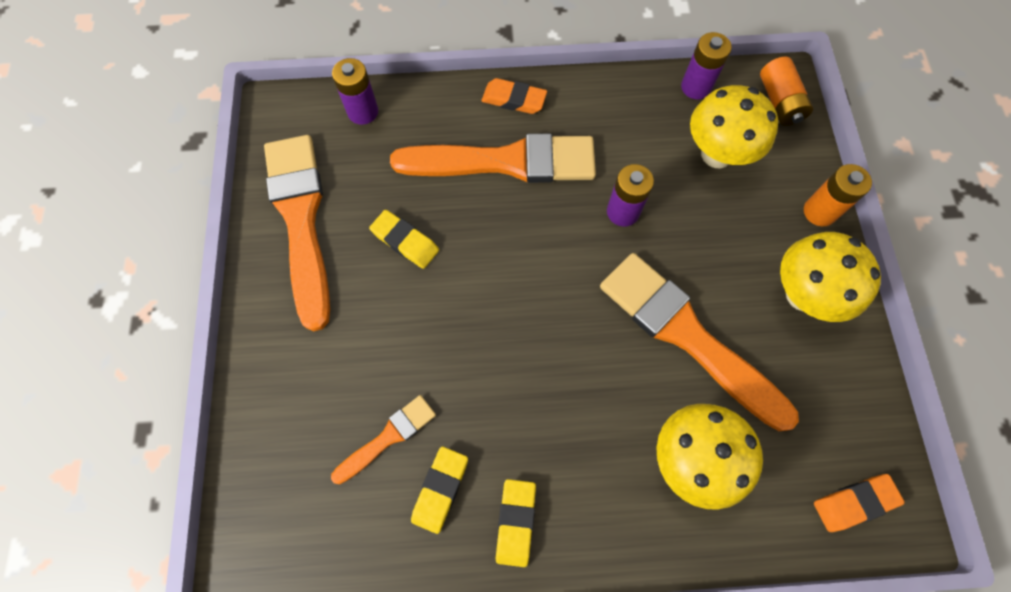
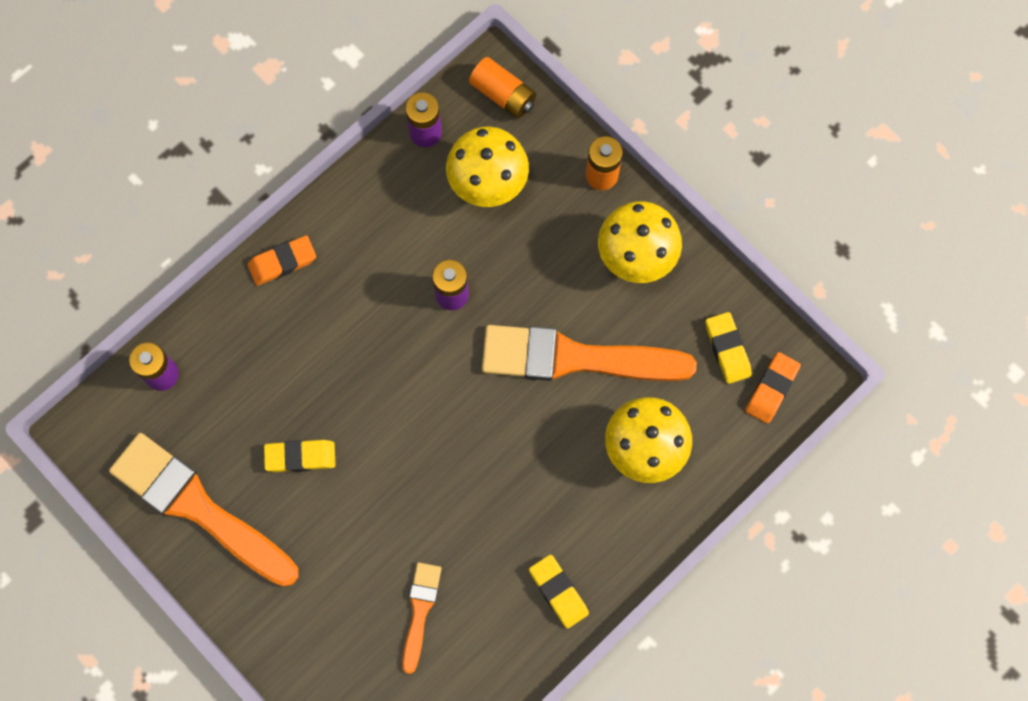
camera: 40 degrees left, 5 degrees up
(440, 489) = (488, 614): yellow eraser -> yellow eraser (727, 349)
(506, 161) = (323, 324): orange brush -> none

